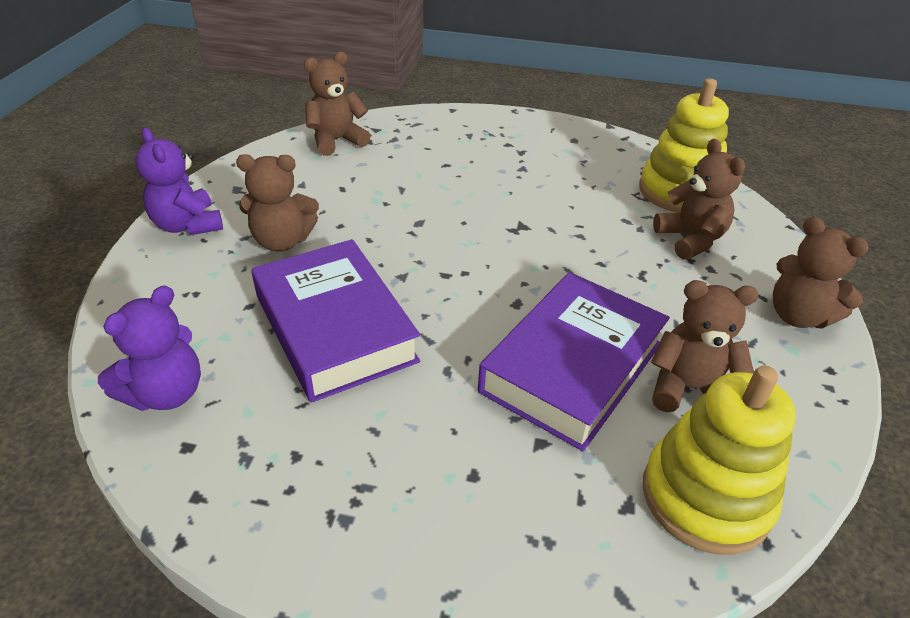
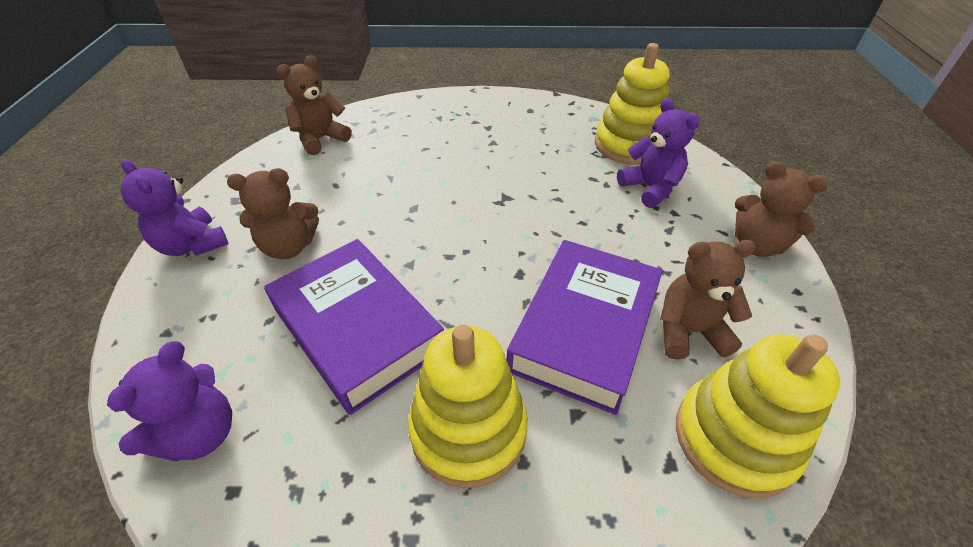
camera: 10 degrees left, 5 degrees up
(425, 437) = (468, 430): none -> yellow stacking toy
(690, 239) = (650, 188): brown teddy bear -> purple teddy bear

